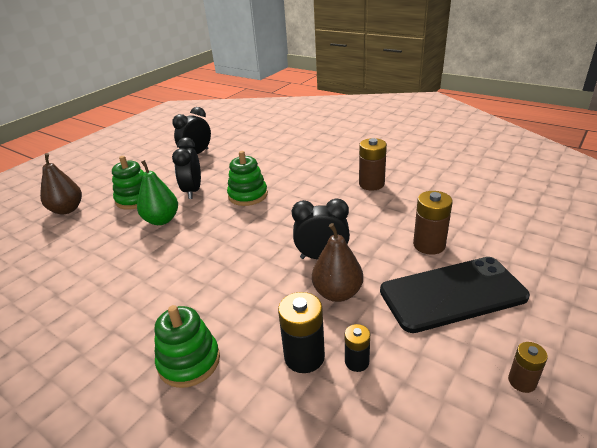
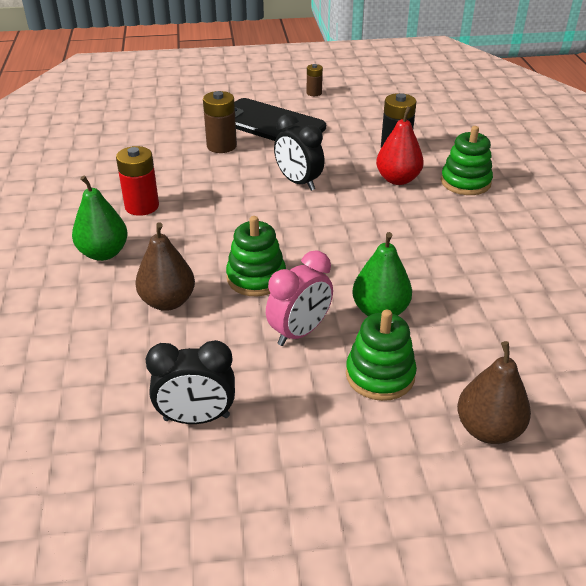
camera: 135 degrees left, 5 degrees up
(193, 191) = (299, 332): black clock -> pink clock
(254, 316) = (398, 179): none -> red pear
(336, 162) = (103, 253): none -> green pear
(337, 293) = (328, 160): brown pear -> brown pear (168, 302)
(357, 362) = (372, 133): black battery -> none
(371, 184) = (142, 206): brown battery -> red battery

